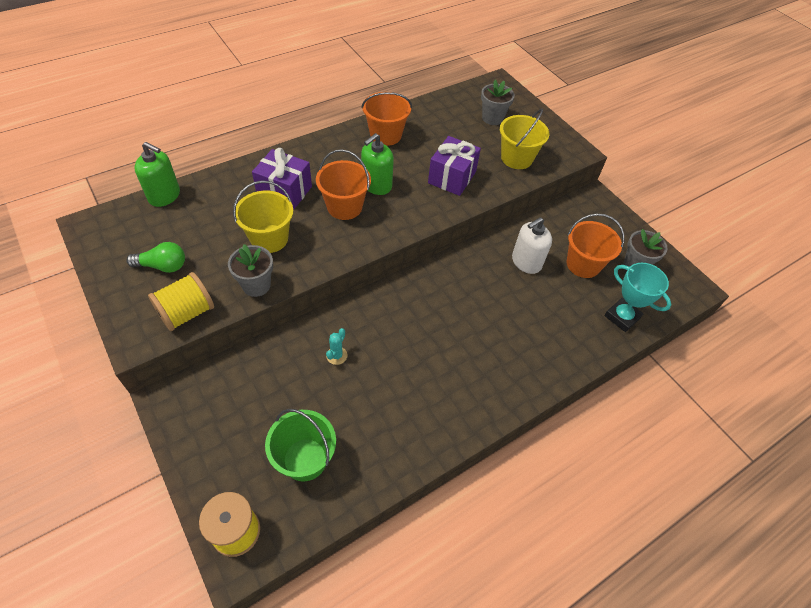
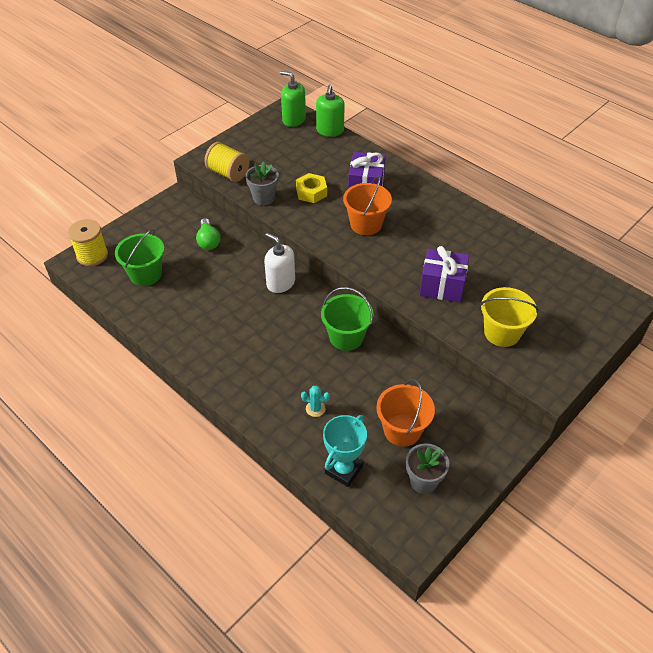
camera: 80 degrees right, 5 degrees down
(163, 266) = (264, 151): green light bulb -> green light bulb (208, 241)
(269, 239) = (311, 192): yellow bucket -> yellow nut
(336, 355) = (234, 270): turquoise cactus -> turquoise cactus (315, 408)
(376, 185) = (403, 238): green soap dispenser -> green soap dispenser (294, 119)
(385, 135) = (474, 230): orange bucket -> none
(467, 276) = (346, 337): none -> green bucket
(492, 118) = (556, 304): grey flower pot -> none
(526, 262) = (383, 380): white soap dispenser -> white soap dispenser (280, 283)

